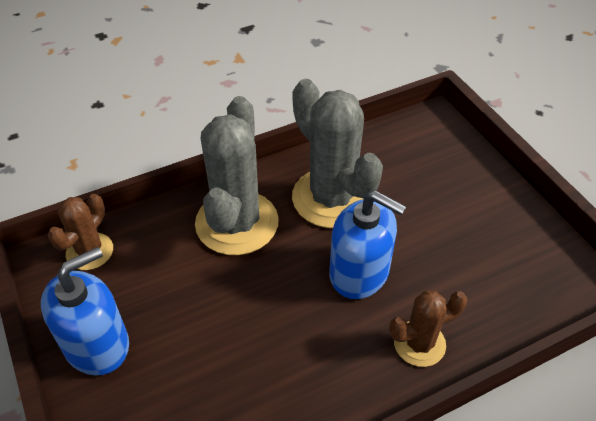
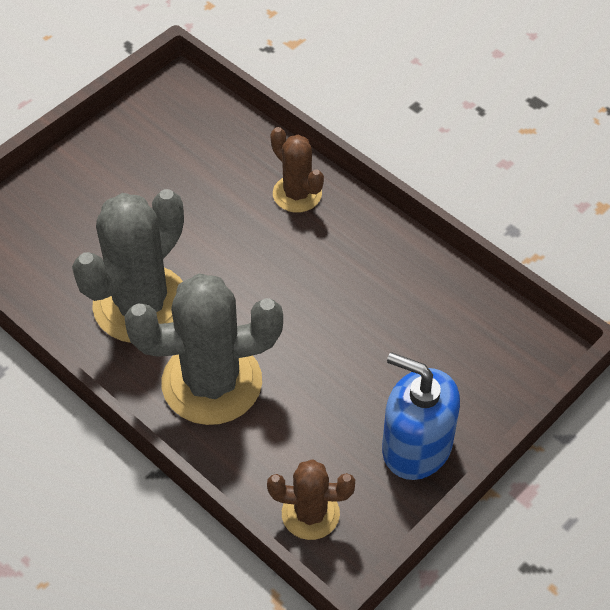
camera: 110 degrees left, 5 degrees up
(359, 272) = (236, 255): blue soap dispenser -> none

